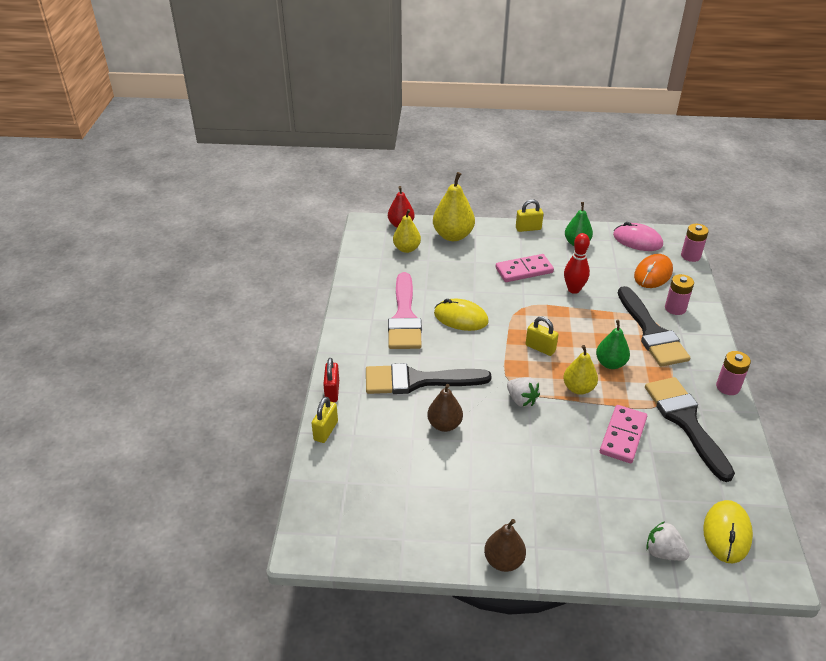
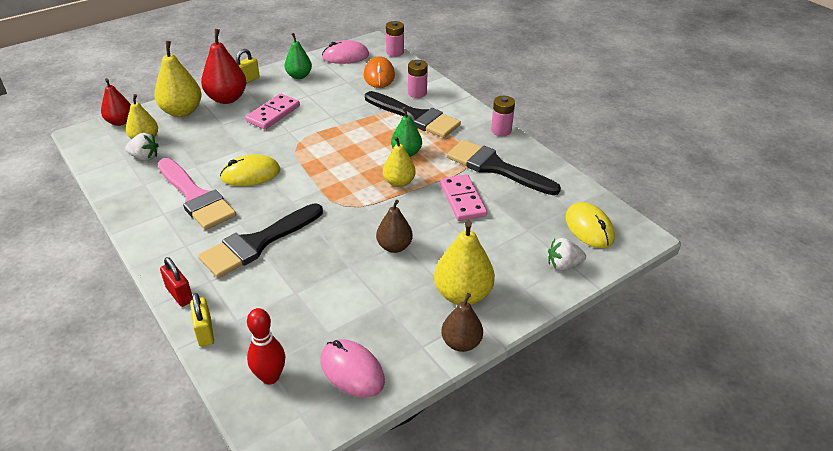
camera: 40 degrees left, 0 degrees up
(400, 526) = (352, 370): none -> pink mouse
(444, 425) = (315, 266): brown pear -> brown pear (394, 246)
(497, 239) = (227, 98): none -> red pear
(521, 400) = (362, 213): white strawberry -> white strawberry (145, 157)
(540, 348) = (341, 167): yellow padlock -> none
(543, 521) = (462, 294): none -> yellow pear
(573, 289) = (328, 111): red bowling pin -> red bowling pin (270, 377)

